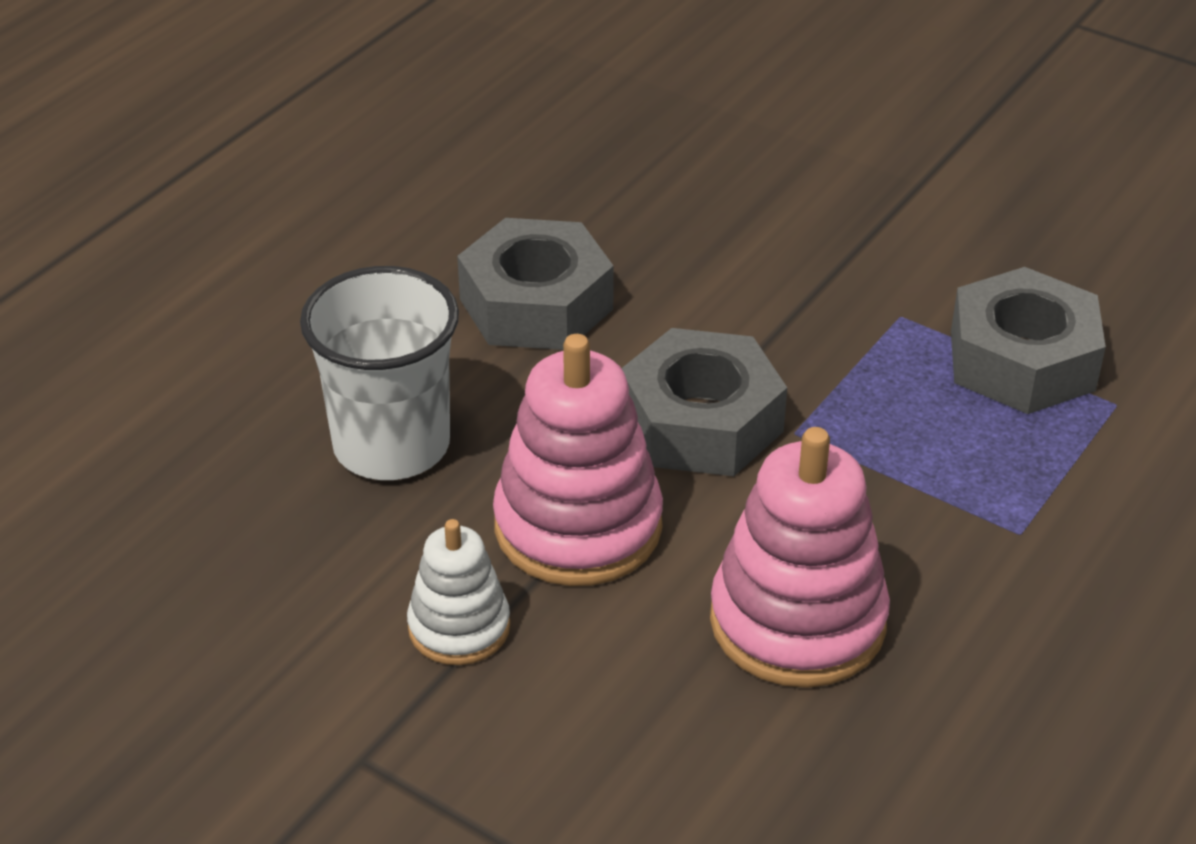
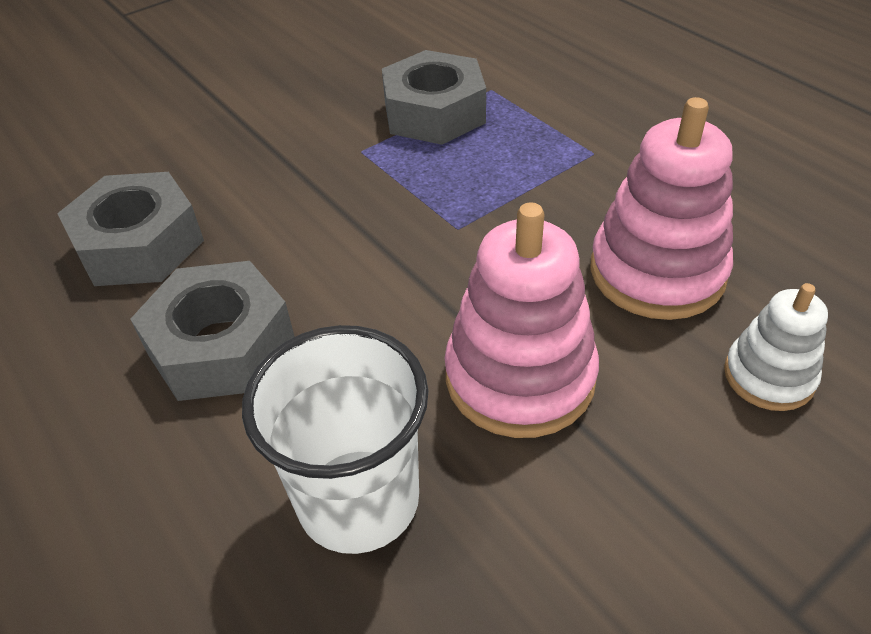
camera: 70 degrees left, 5 degrees up
(459, 627) = (626, 492): white stacking toy -> white stacking toy (769, 376)
(701, 422) = (425, 274): grey nut -> grey nut (139, 244)

